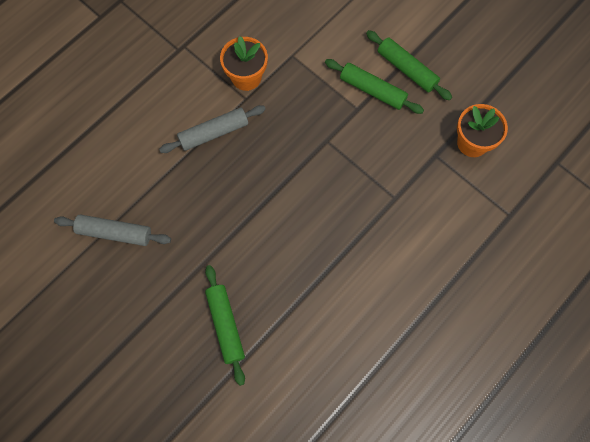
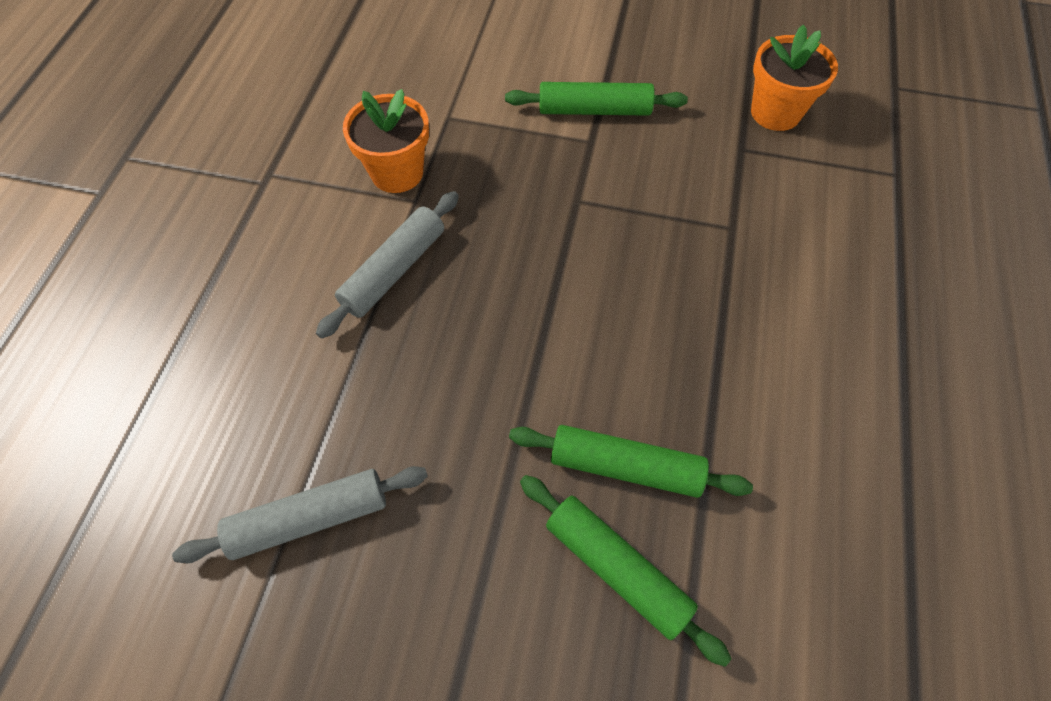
camera: 30 degrees left, 10 degrees down
(407, 69) = (621, 67): green rolling pin -> green rolling pin (625, 467)

